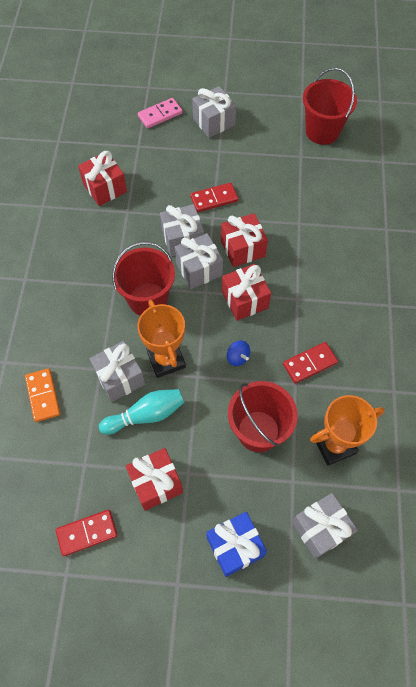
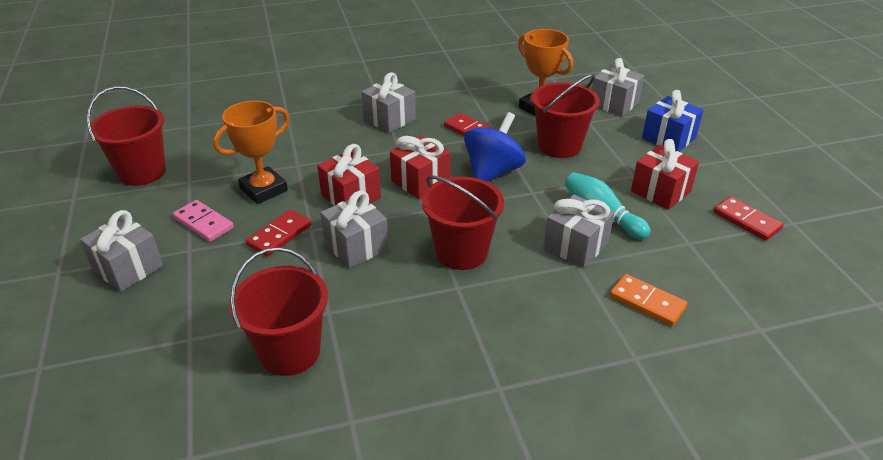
camera: 110 degrees left, 25 degrees down
(43, 396) = (647, 302): orange domino -> orange domino turned 75 degrees clockwise
(105, 188) = (289, 352): red gift -> red bucket
(160, 115) = (113, 332): pink domino -> pink domino (204, 223)
(166, 360) = (529, 217): orange trophy -> orange trophy (263, 189)
(199, 269) = (396, 222): grey gift -> grey gift (389, 119)
(214, 199) = (279, 235): red domino -> red domino turned 75 degrees clockwise
(237, 357) = (493, 172): blue spinning top -> blue spinning top, size x2.22

